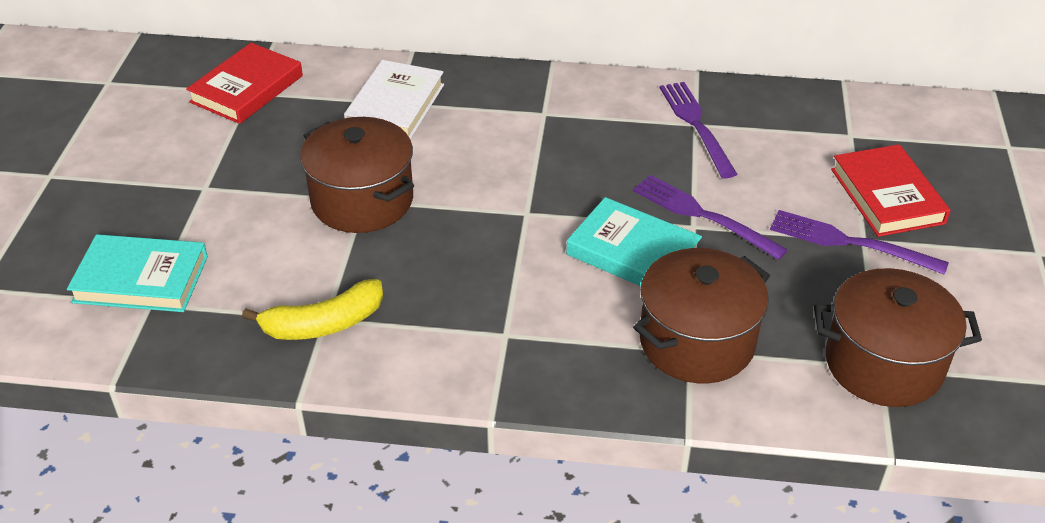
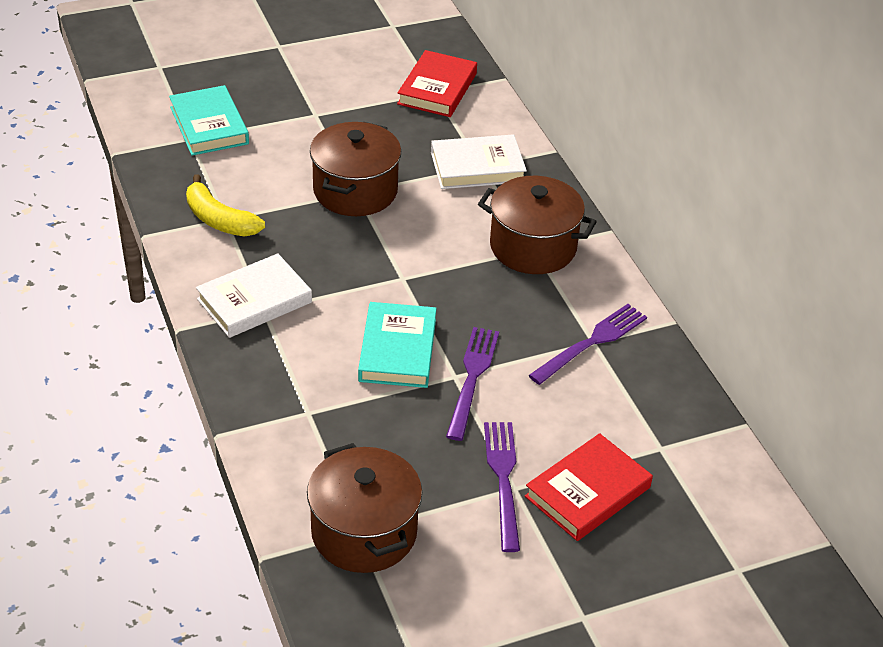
camera: 60 degrees right, 0 degrees up
(247, 89) = (437, 89): red book -> red book turned 75 degrees counterclockwise
(486, 337) = (254, 301): none -> white book
(697, 342) = (319, 413): brown pot -> brown pot (533, 247)

